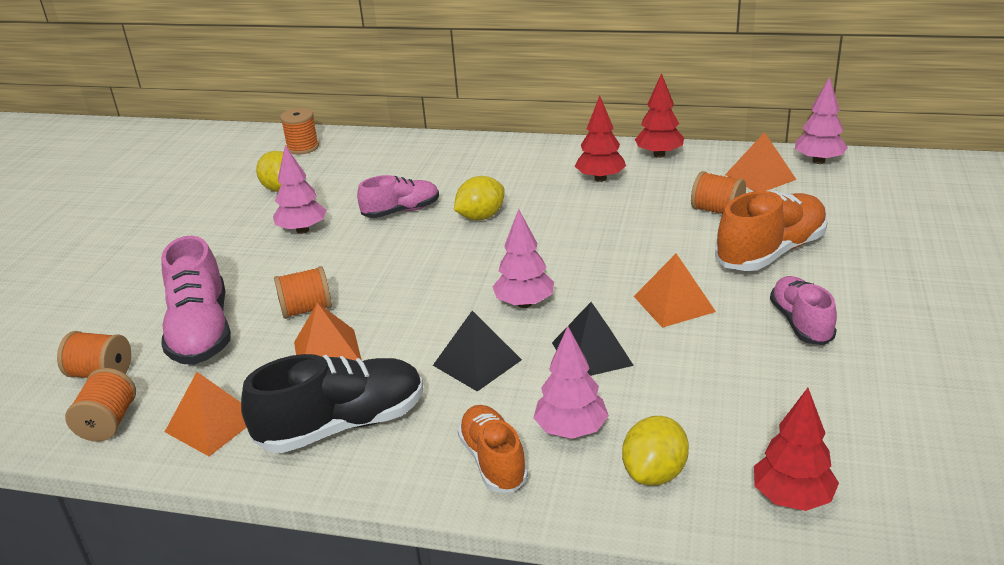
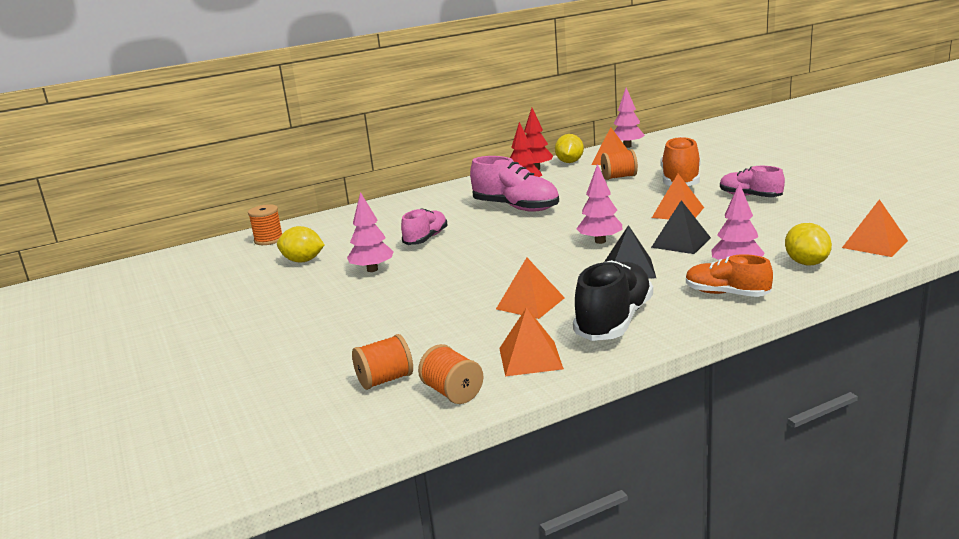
camera: 40 degrees left, 10 degrees down
(201, 331) = (414, 333): pink shoe -> pink shoe (516, 207)
(306, 309) = (468, 295): orange spool -> none
(481, 217) = (487, 223): yellow lemon -> yellow lemon (569, 162)
(792, 498) = (875, 244): red tree -> orange pyramid

